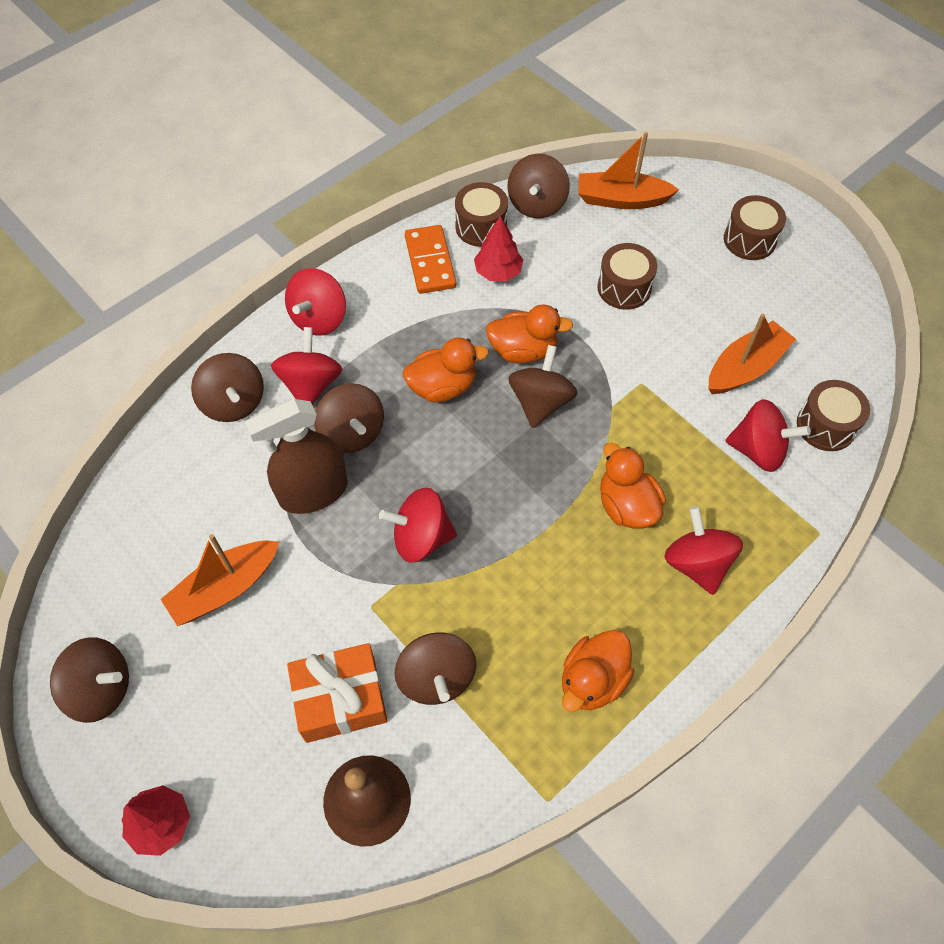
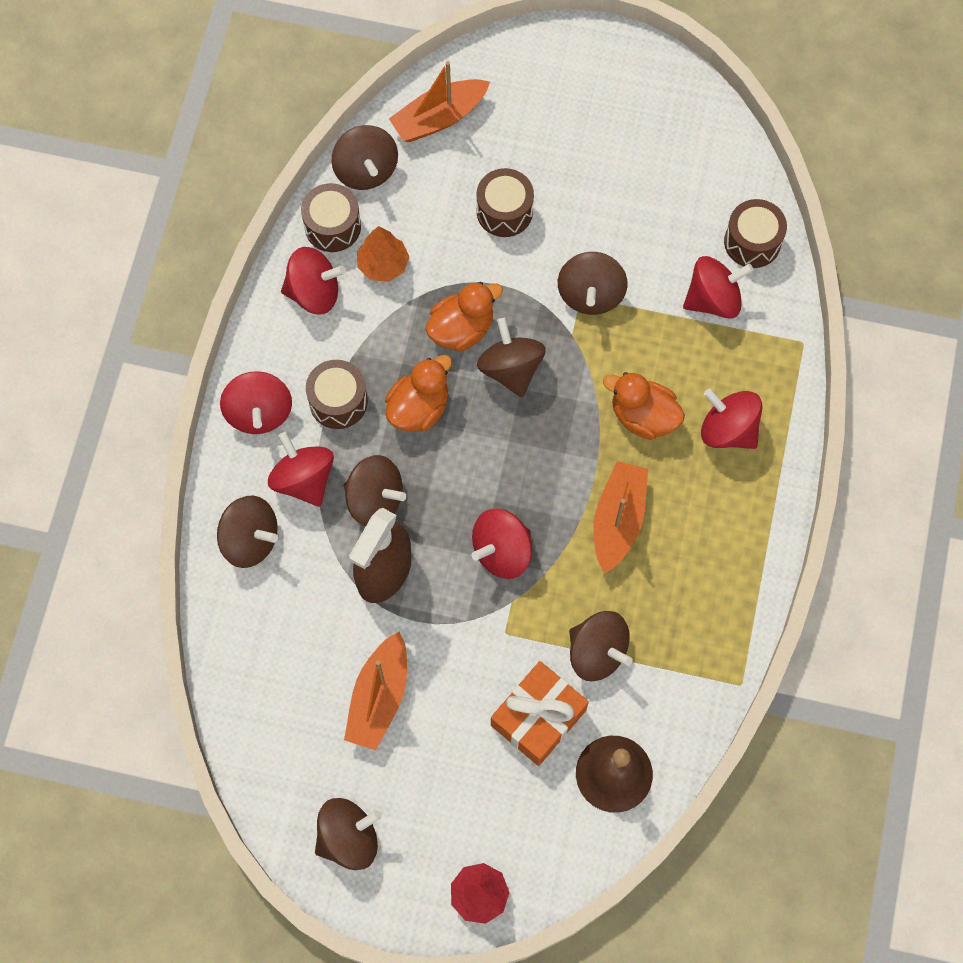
camera: 35 degrees left, 10 degrees up
(430, 262) = (314, 292): orange domino -> red spinning top
(498, 272) = (383, 264): red tree -> orange tree
(592, 680) = (712, 575): orange duck -> none
(651, 385) = (590, 294): none -> brown spinning top
(745, 368) = (656, 227): orange boat -> orange boat (618, 520)
(749, 240) = (579, 93): brown drum -> brown drum (338, 401)

